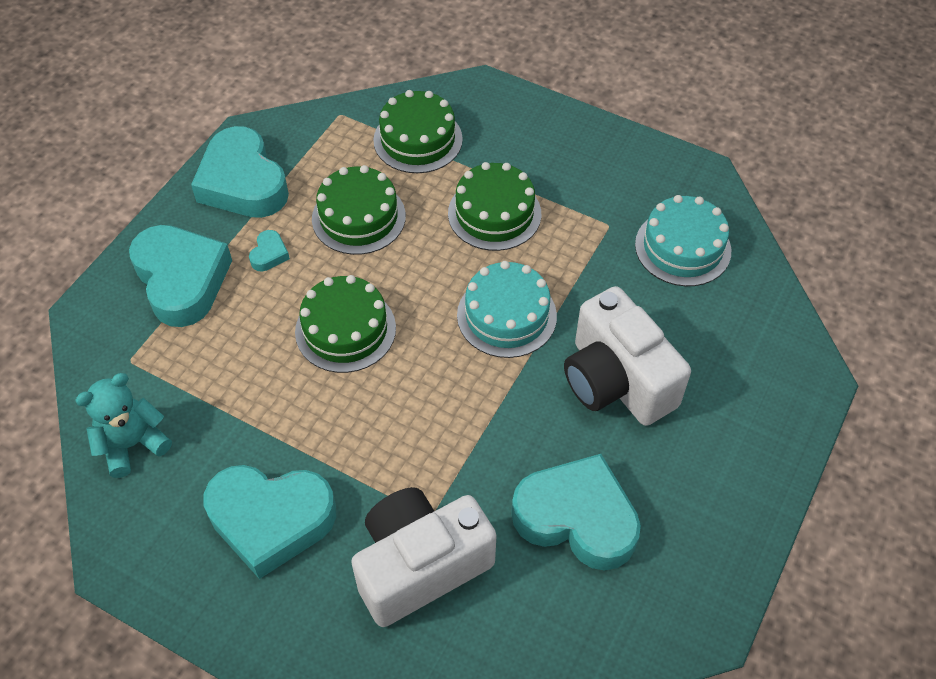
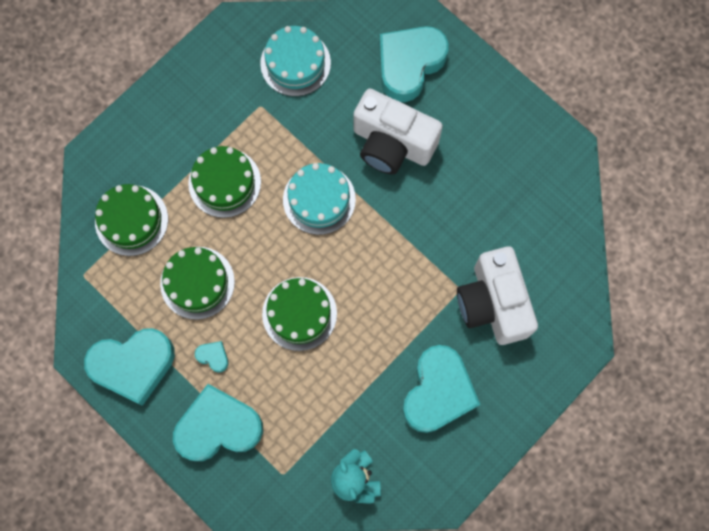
camera: 75 degrees left, 20 degrees up
(576, 518) = (484, 200): turquoise heart -> turquoise heart (409, 65)
(616, 381) = (392, 144): white camera -> white camera turned 45 degrees clockwise

